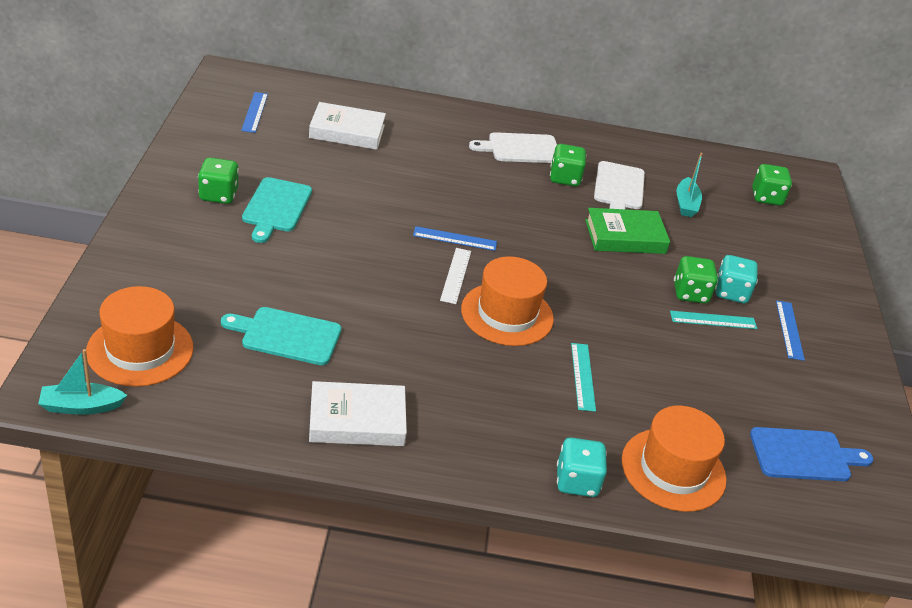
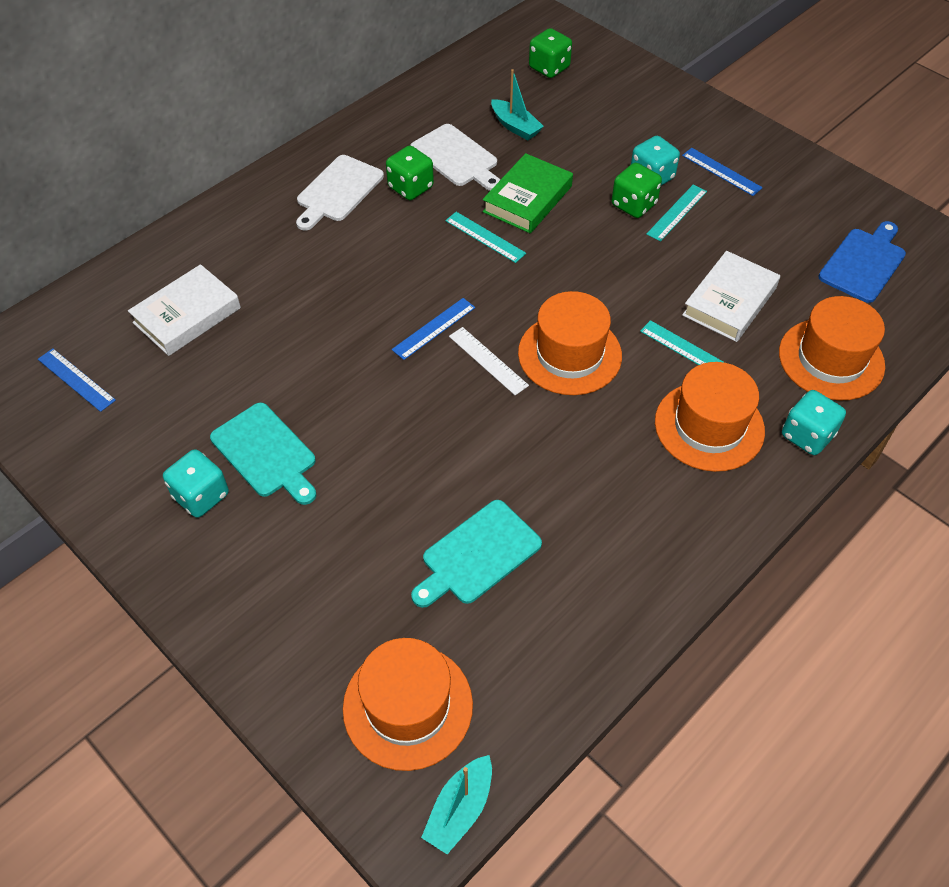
camera: 45 degrees left, 15 degrees up
(218, 195) = (201, 496): green dice -> turquoise dice
(357, 420) = (634, 560): white book -> white book (729, 301)
(523, 417) = (709, 426): none -> orange hat
(564, 230) = (485, 237): none -> turquoise ruler

